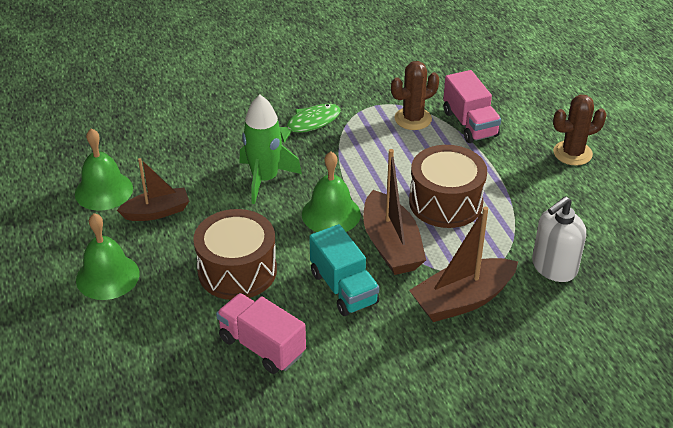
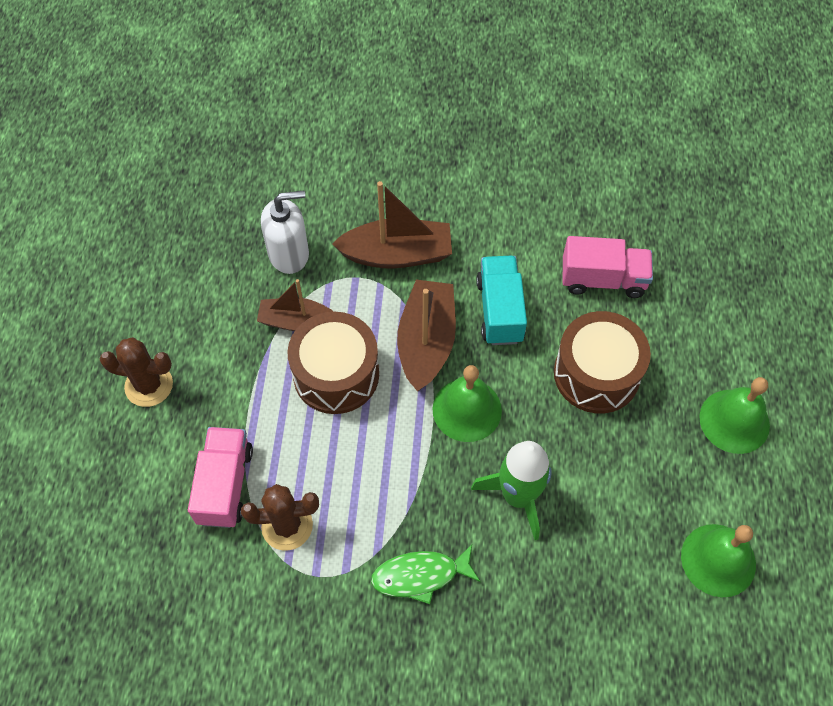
camera: 155 degrees left, 20 degrees up
(157, 212) = (661, 495): brown boat -> brown boat (296, 321)
(262, 346) = (603, 279): pink truck -> pink truck turned 60 degrees counterclockwise

